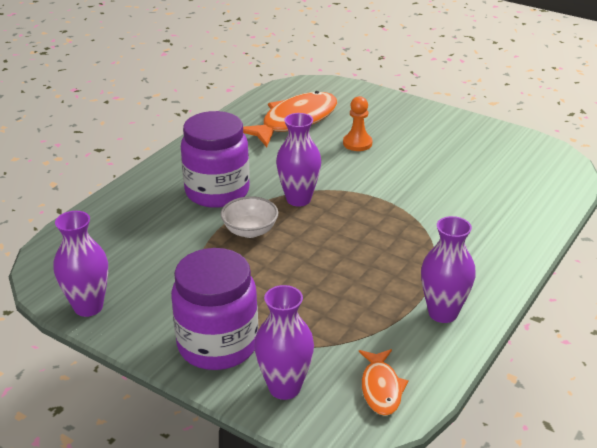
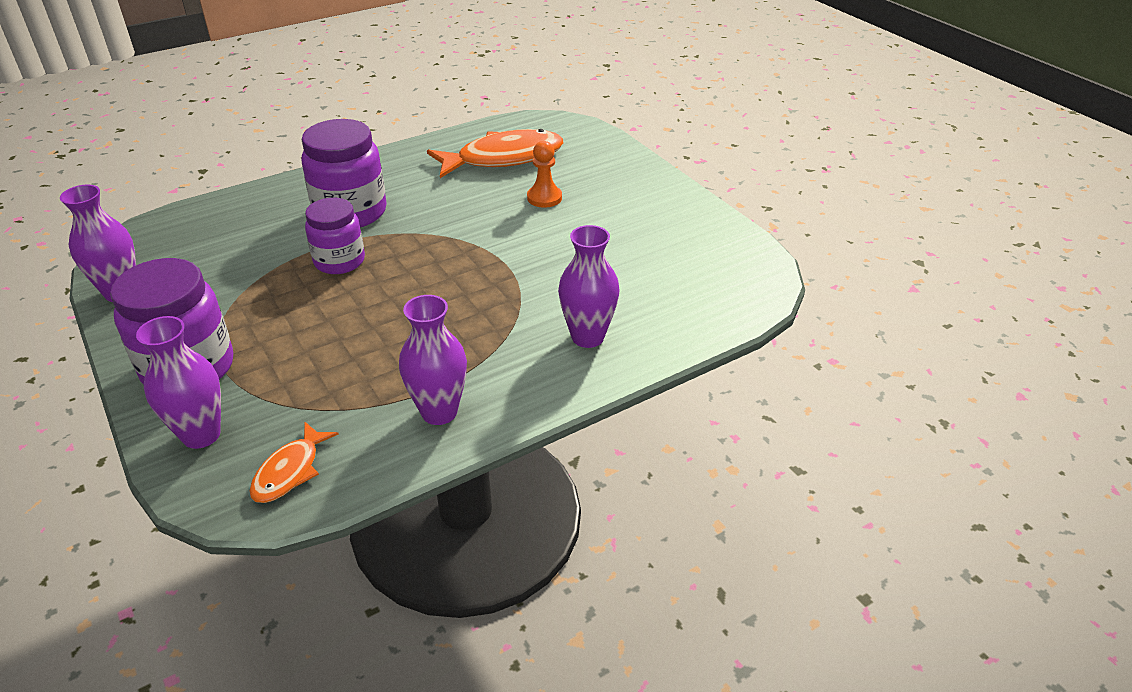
camera: 25 degrees right, 5 degrees up
(250, 231) = (339, 261): white bowl -> purple jar
(298, 199) = (421, 242): purple vase -> purple vase (587, 337)

